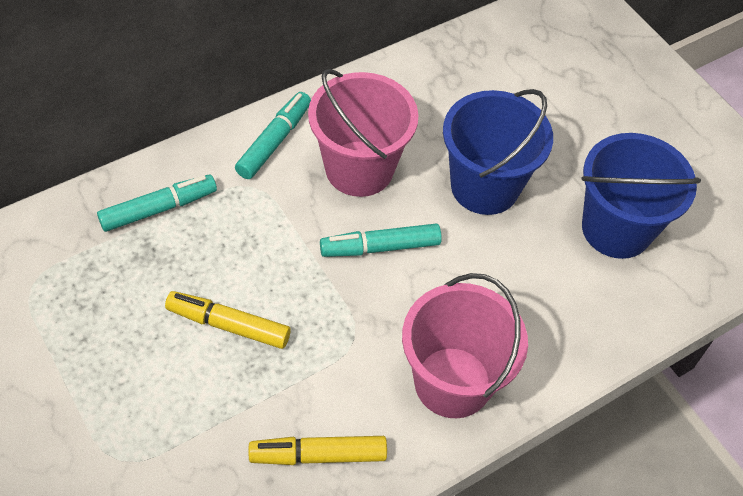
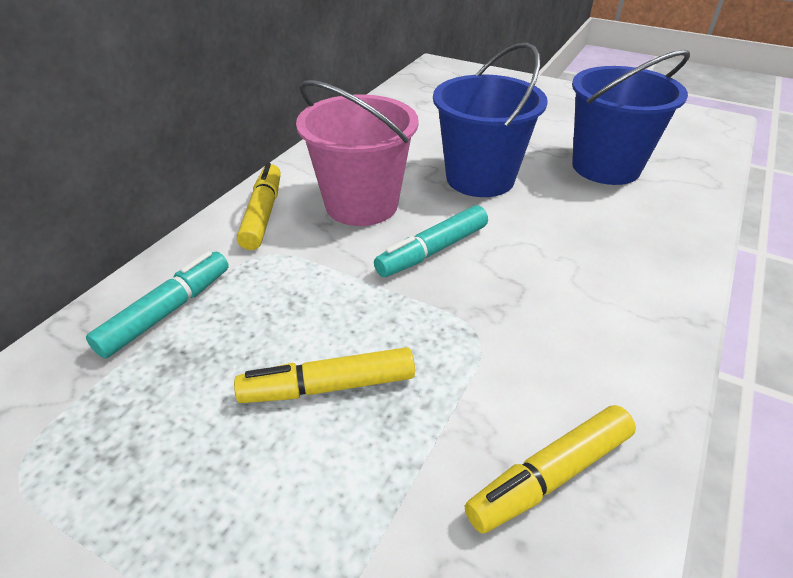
camera: 25 degrees left, 15 degrees down
(274, 141) = (263, 214): turquoise marker -> yellow marker
(452, 382) = (608, 327): pink bucket -> none

